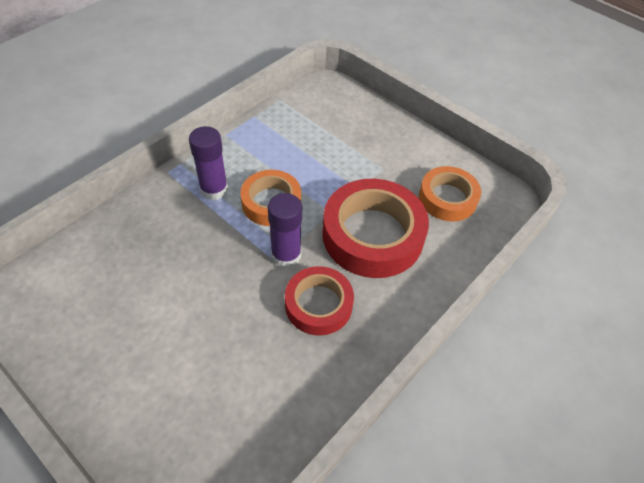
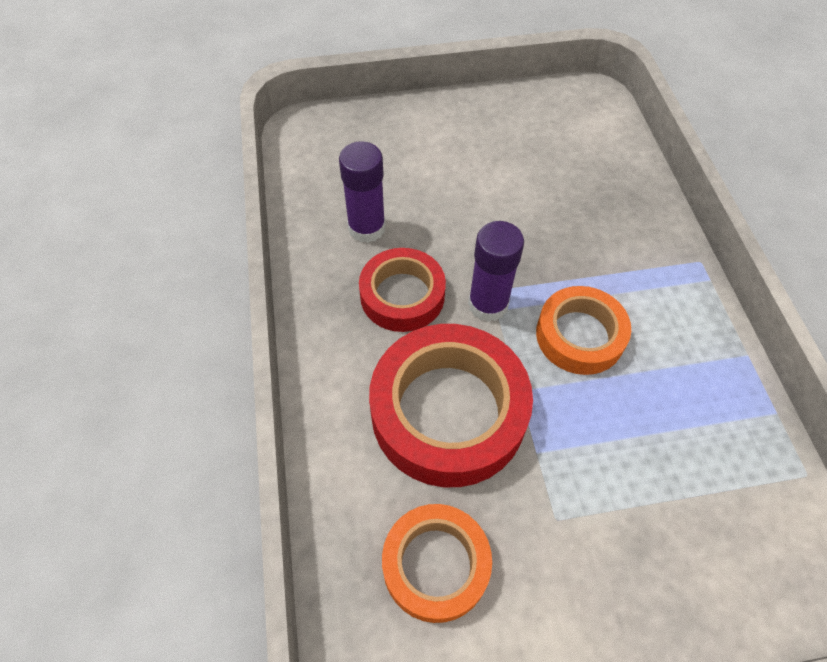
camera: 130 degrees right, 5 degrees up
(214, 189) = (640, 290): purple glue stick -> purple glue stick (366, 228)

